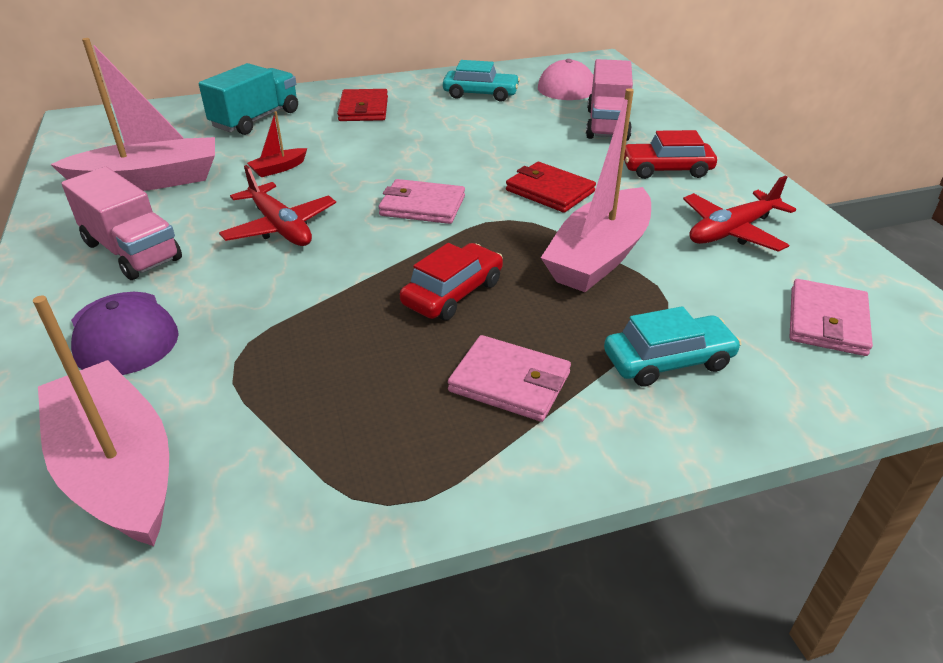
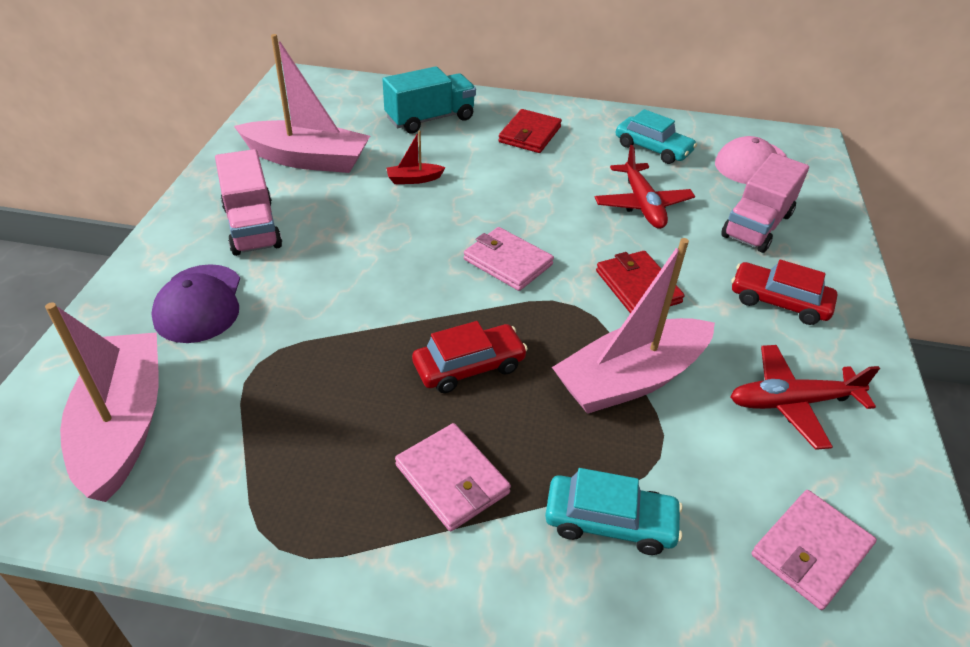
camera: 25 degrees right, 5 degrees up
(280, 227) = (375, 243): red plane -> red plane (642, 204)

